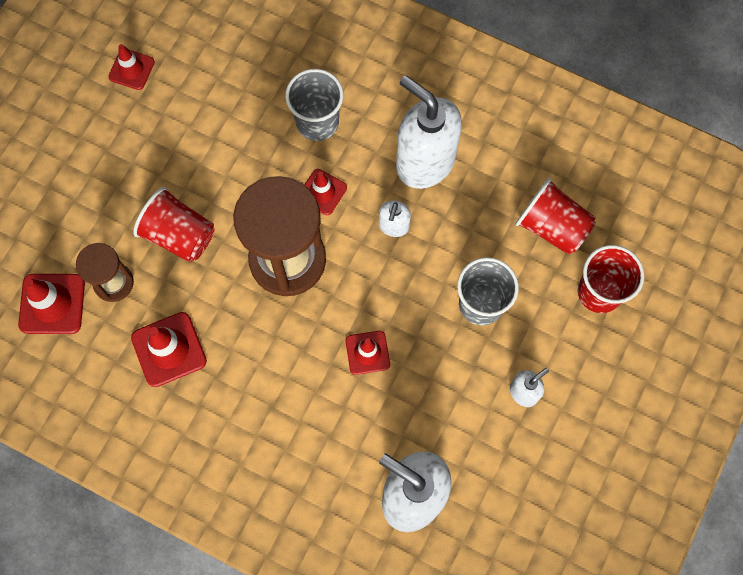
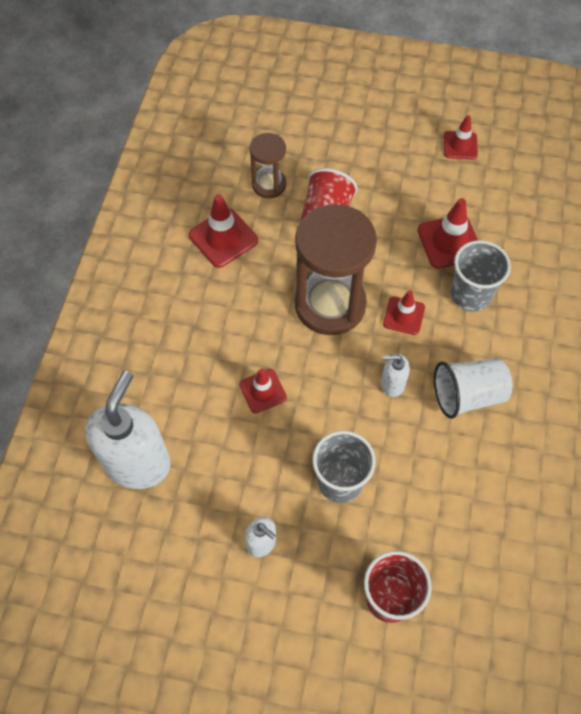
camera: 75 degrees right, 10 degrees down
(52, 304) = (239, 150): red traffic cone -> red traffic cone (449, 242)
(424, 162) = (467, 395): white soap dispenser -> white cup
(552, 226) = (444, 532): red cup -> none

